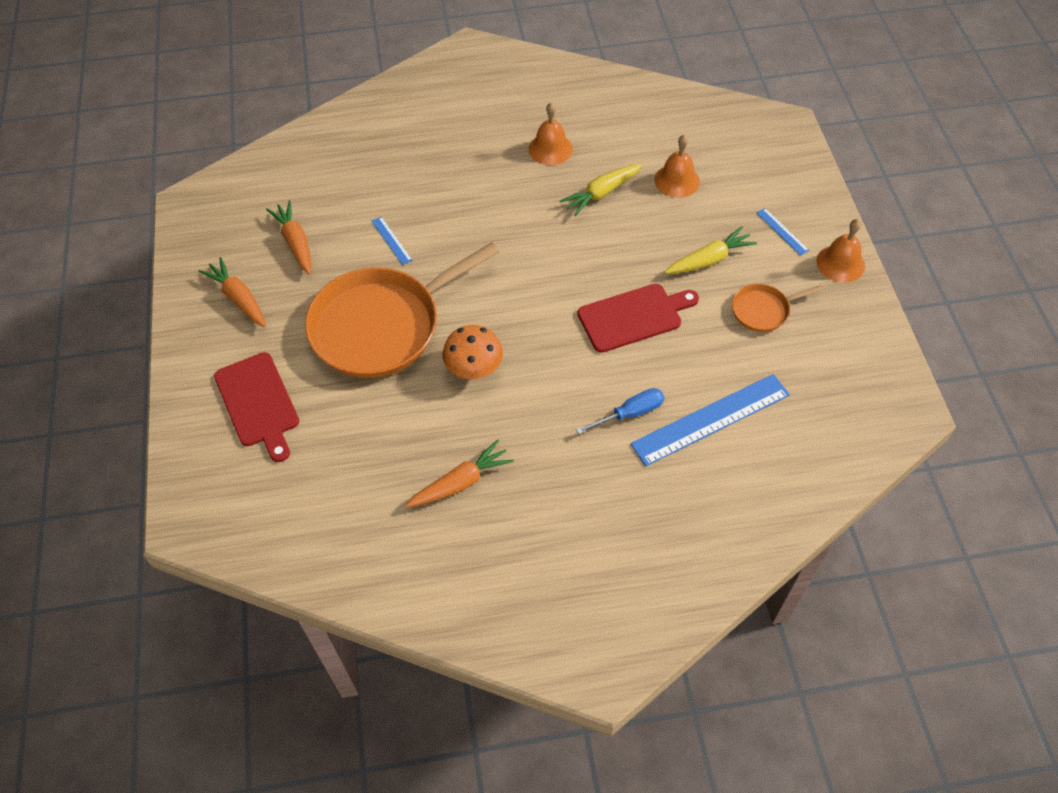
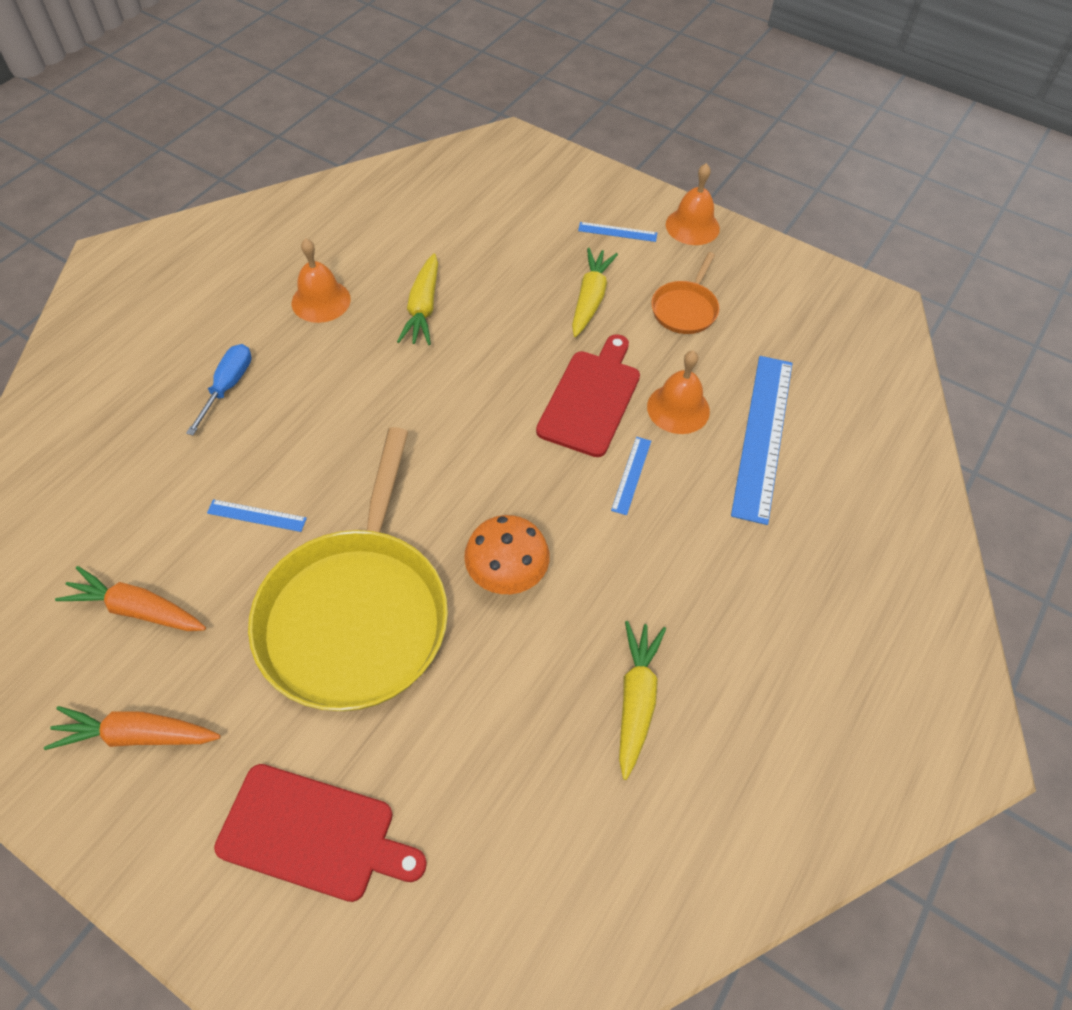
camera: 50 degrees left, 0 degrees up
(381, 326) = (356, 615): orange pan -> yellow pan
(461, 482) = (636, 699): orange carrot -> yellow carrot
(602, 375) = (631, 475): none -> blue ruler
(630, 413) = (696, 489): blue screwdriver -> blue screwdriver (228, 387)
(677, 180) = (477, 249): orange bell -> orange bell (678, 408)

